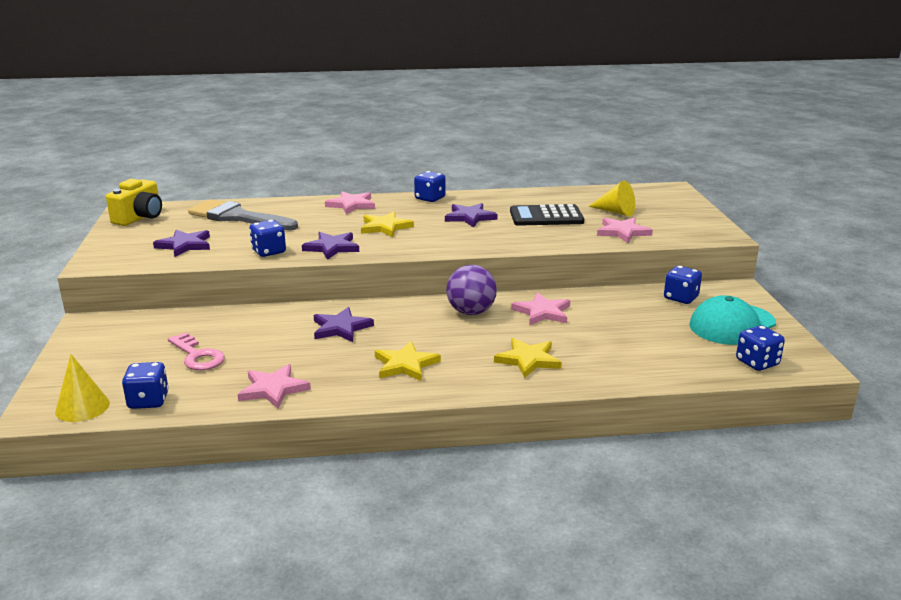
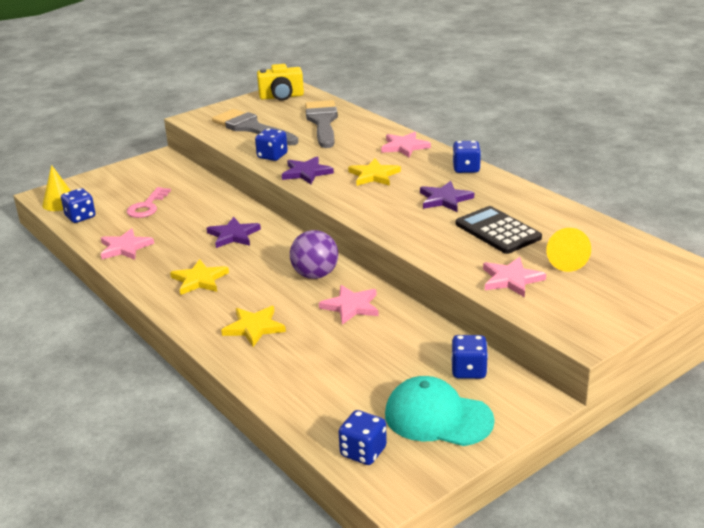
camera: 60 degrees right, 5 degrees up
(184, 245) = (251, 128): purple star -> grey brush

